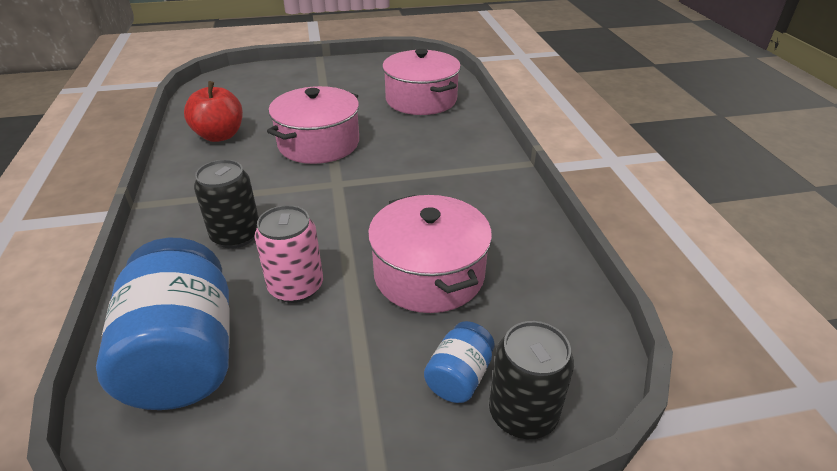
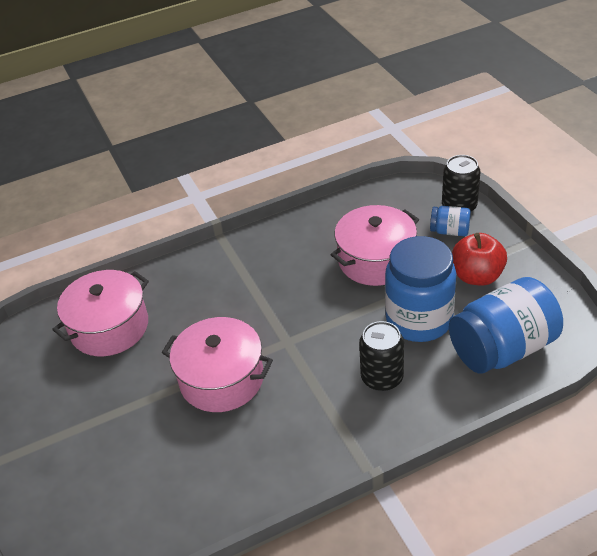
camera: 100 degrees left, 5 degrees up
(220, 135) = (226, 473): red apple -> red apple (477, 276)
(296, 287) = (419, 320): pink can -> blue jar

